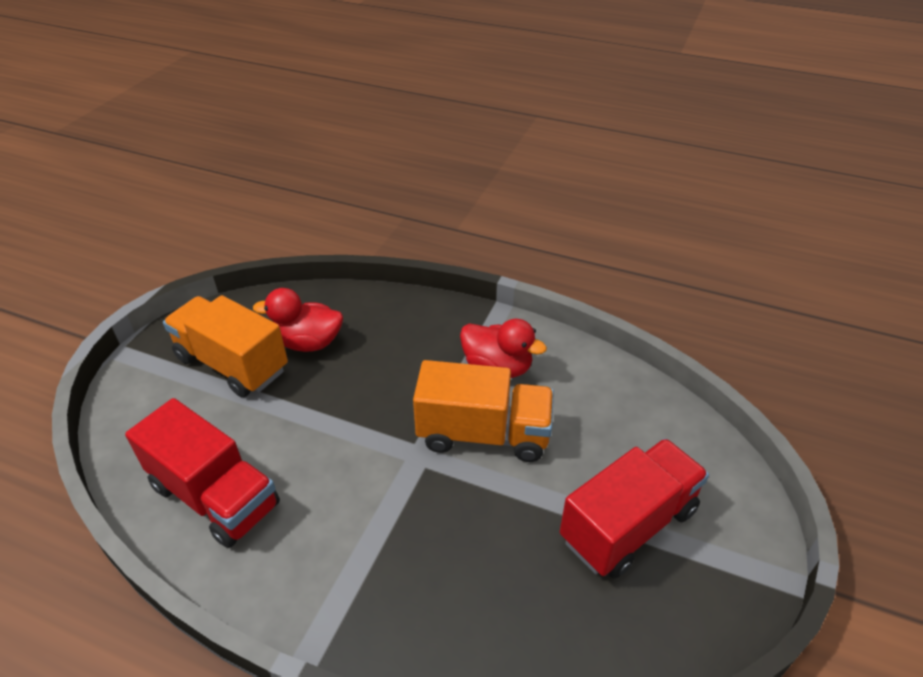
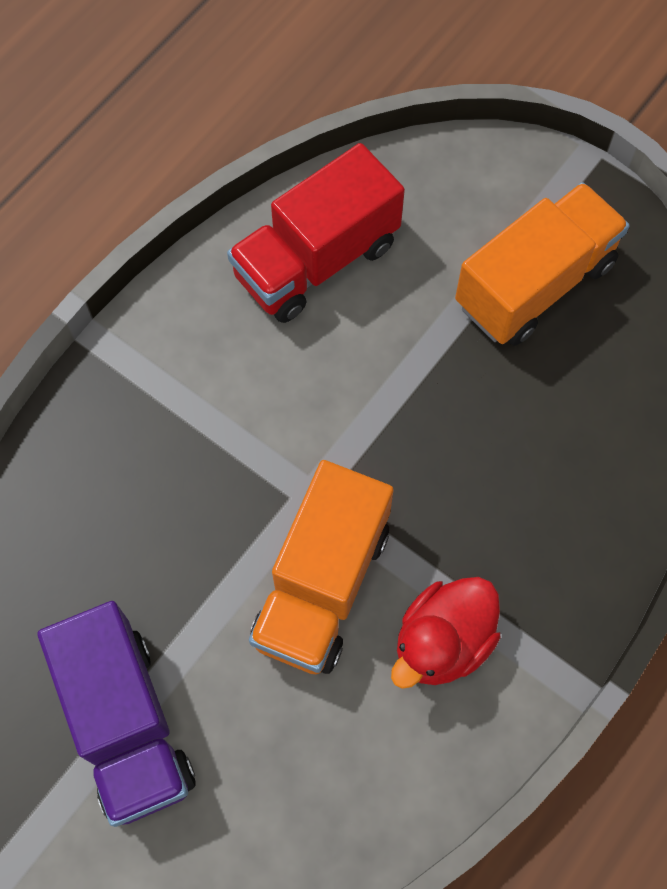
camera: 105 degrees right, 25 degrees up
(308, 343) = (557, 383): red duck -> none
(628, 525) = (126, 724): red truck -> purple truck

